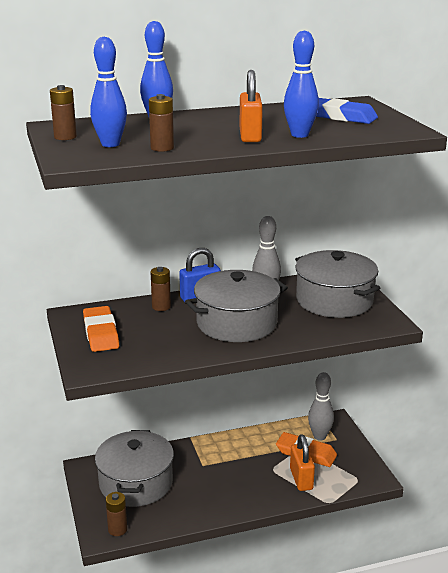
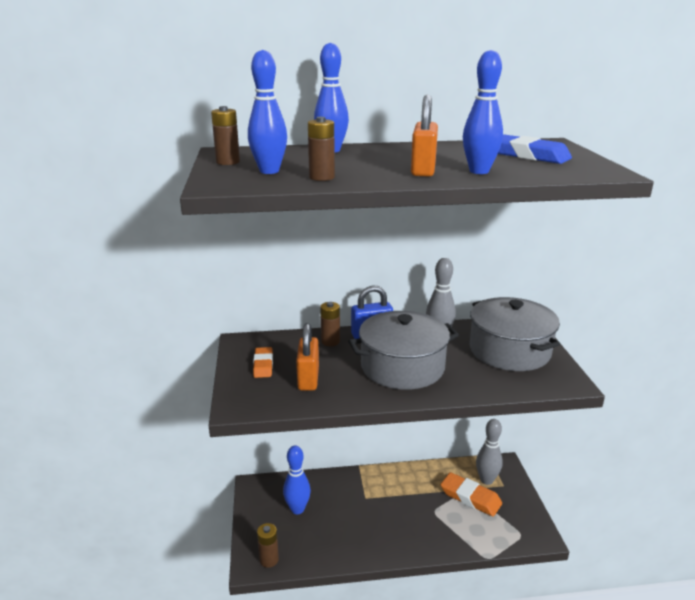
camera: 10 degrees right, 0 degrees up
(101, 333) = (263, 365): orange eraser -> orange eraser, size x0.63
(136, 483) = (297, 509): grey pot -> blue bowling pin
(301, 479) = (462, 527): orange padlock -> orange padlock (308, 379)

